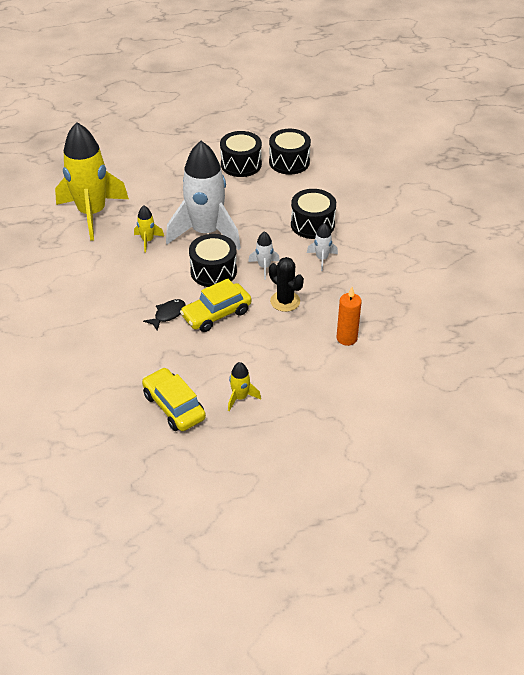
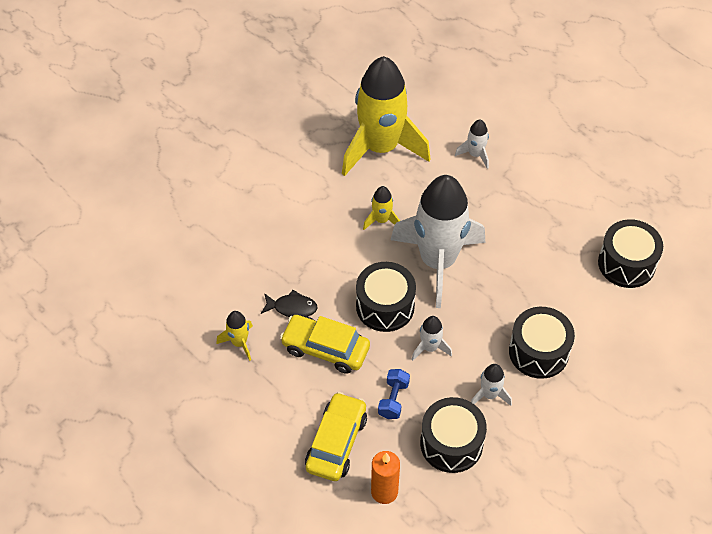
camera: 55 degrees right, 10 degrees up
(147, 178) = (475, 154): none -> white rocket
(174, 406) = (177, 392): yellow car -> yellow car (336, 442)
(240, 397) = (228, 442): yellow rocket -> yellow rocket (239, 343)
(241, 164) = (578, 221): black drum -> black drum (451, 443)
(285, 301) = (393, 399): black cactus -> blue dumbbell

